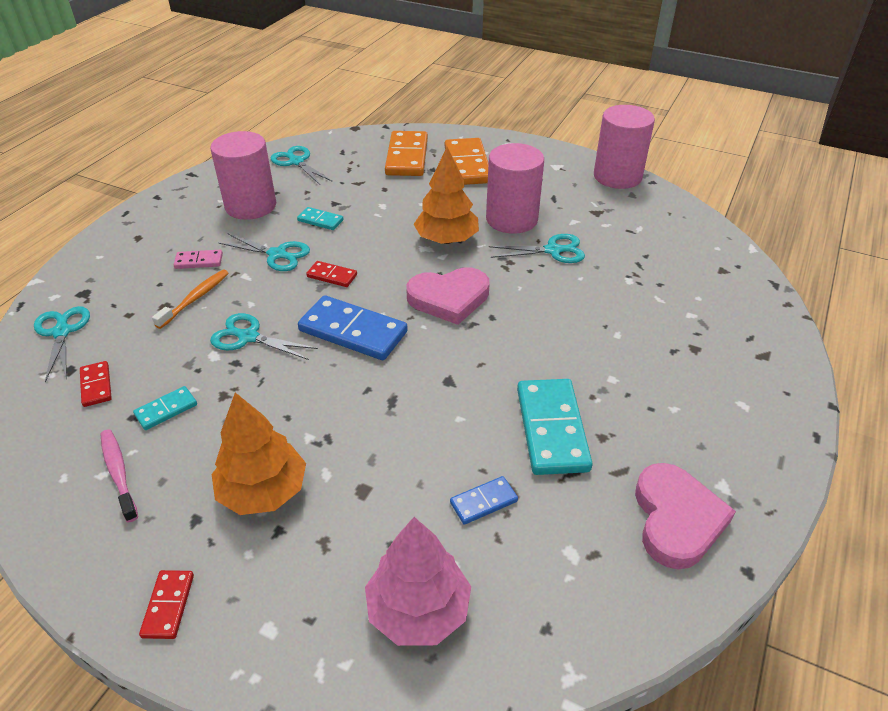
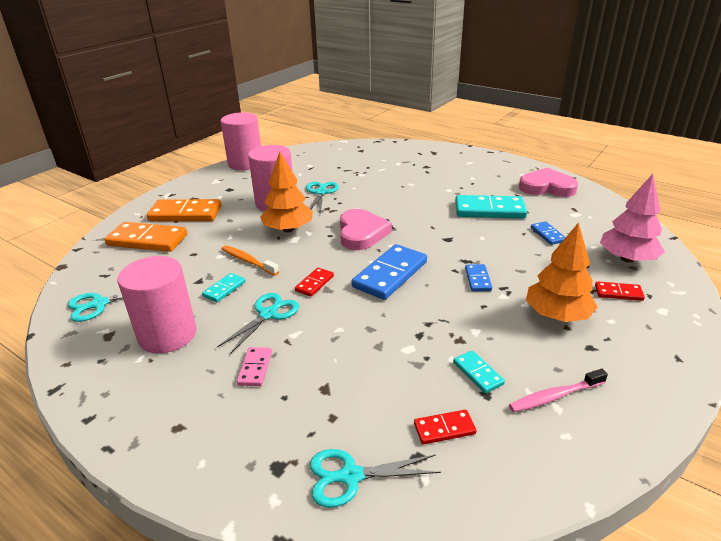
camera: 80 degrees left, 10 degrees down
(168, 605) = (666, 355): red domino -> red domino (618, 293)
(195, 298) = (320, 366): orange toothbrush -> orange toothbrush (248, 261)
(248, 337) = (387, 329): turquoise scissors -> none
(346, 412) = (478, 279): none -> blue domino

